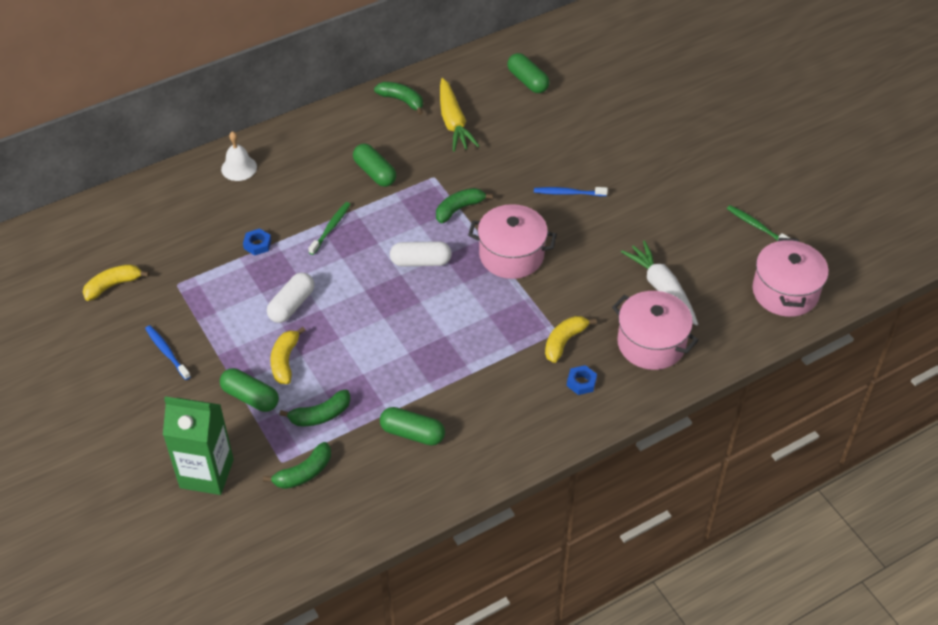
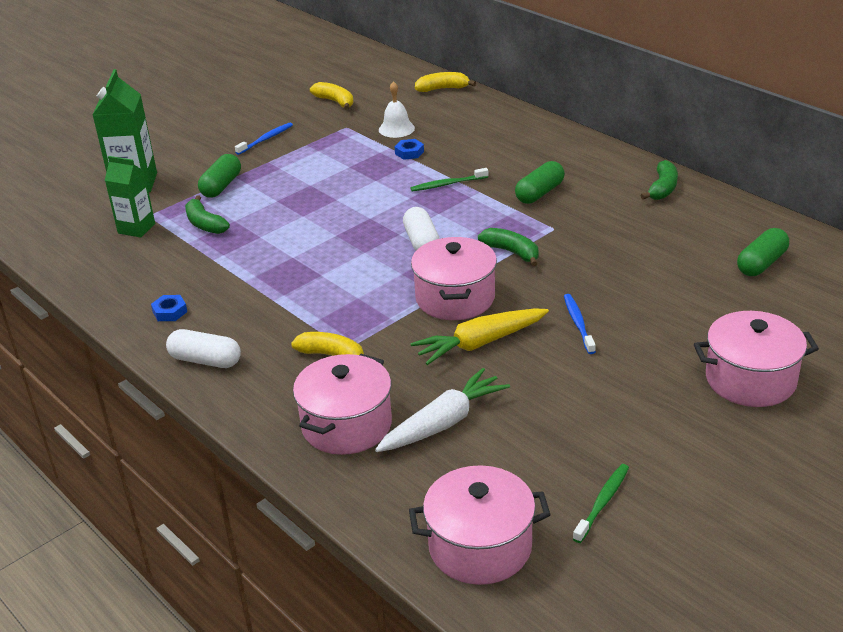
camera: 80 degrees right, 15 degrees down
(239, 168) = (506, 124): white bell -> white bell (396, 129)
(285, 361) = (267, 194): yellow banana -> yellow banana (442, 89)
(292, 305) = (337, 184): white capsule -> white capsule (205, 360)
(304, 473) = (136, 228): green banana -> green carton
(331, 228) = (447, 184): green toothbrush -> green toothbrush turned 150 degrees clockwise
(412, 433) = (187, 277): green capsule -> none
(453, 122) = (649, 226): yellow carrot -> yellow carrot (479, 343)
(581, 382) = (273, 377): blue nut -> blue nut (170, 312)
(656, 127) = (750, 380): none -> pink pot

